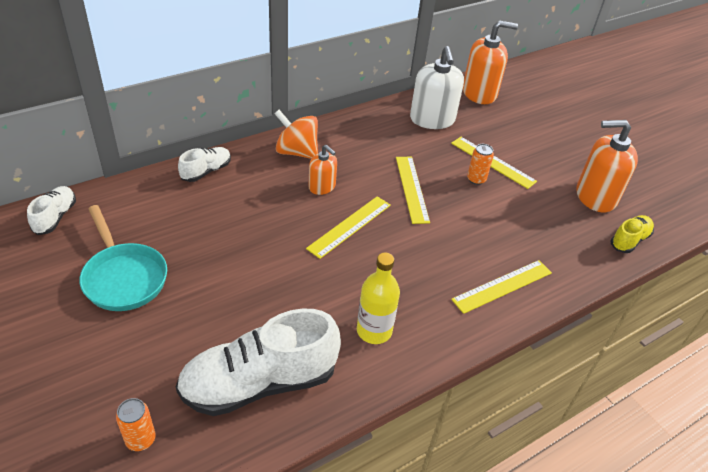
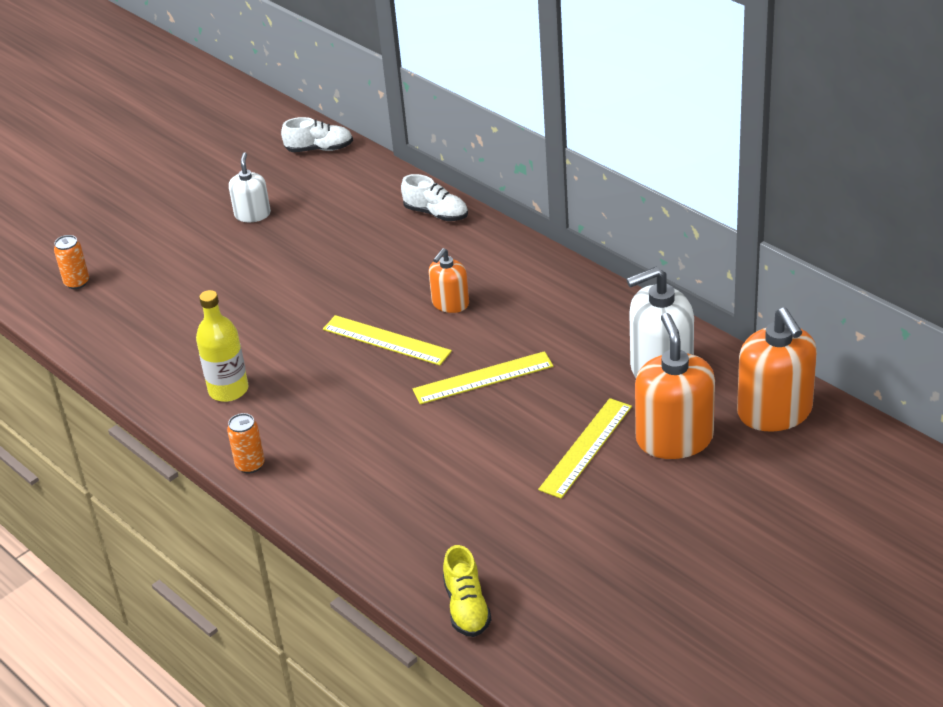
camera: 85 degrees right, 5 degrees down
(123, 277) = (252, 214): turquoise pan -> white soap dispenser
(260, 383) = (146, 330): white shoe -> none
(297, 152) = (509, 268): orange spinning top -> none
(476, 179) = (534, 435): orange can -> orange can (250, 465)
(502, 286) = (328, 482): yellow ruler -> none
(595, 196) = (557, 567): orange soap dispenser -> orange soap dispenser (674, 439)
(629, 240) = (466, 607): yellow shoe -> yellow shoe turned 45 degrees clockwise

